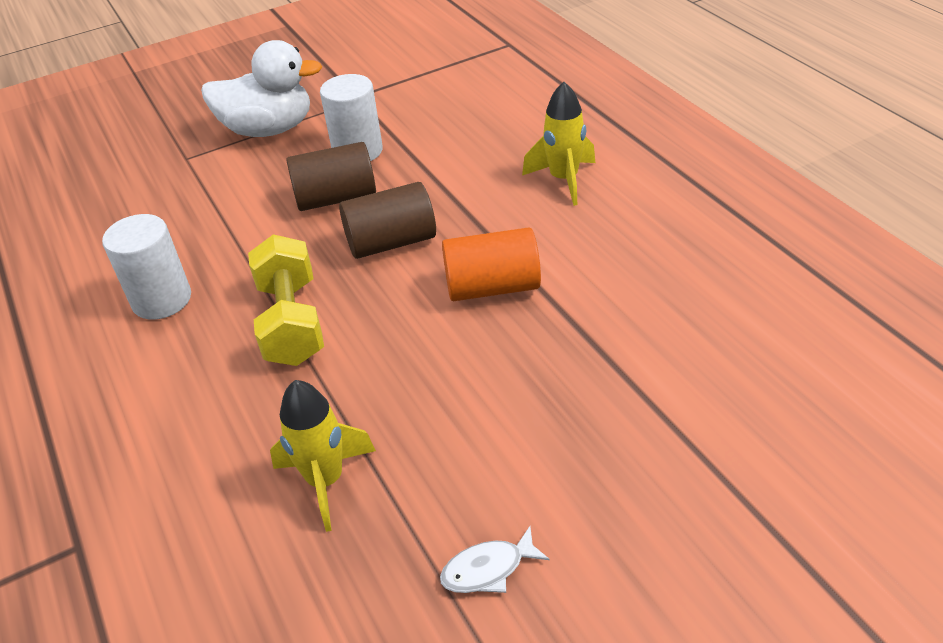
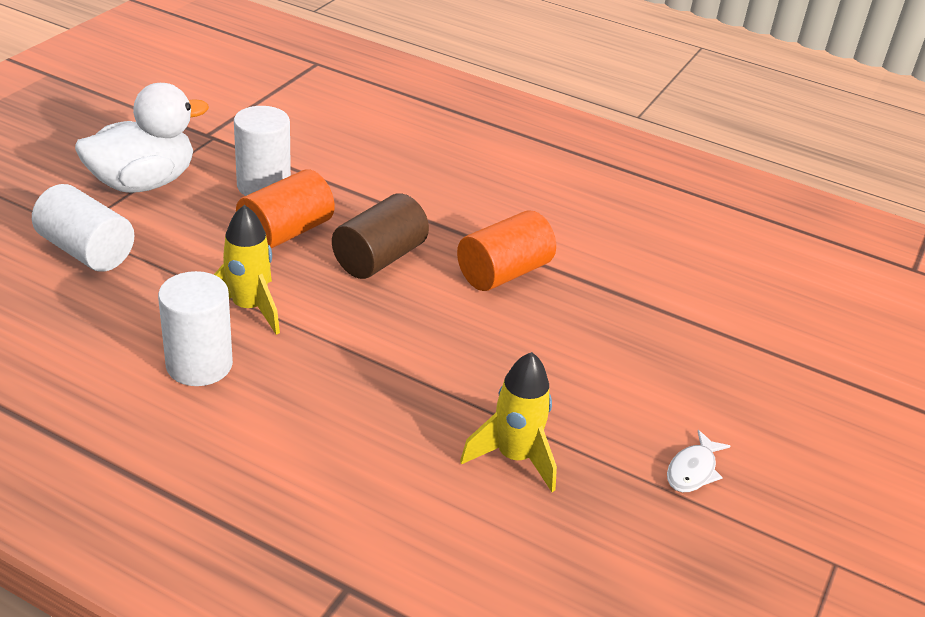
camera: 40 degrees left, 5 degrees down
(176, 179) = (86, 251): none -> white cylinder
(292, 322) = (355, 348): yellow dumbbell -> none
(336, 198) = (286, 232): brown cylinder -> orange cylinder
(564, 180) = (480, 174): yellow rocket -> yellow rocket (249, 308)

